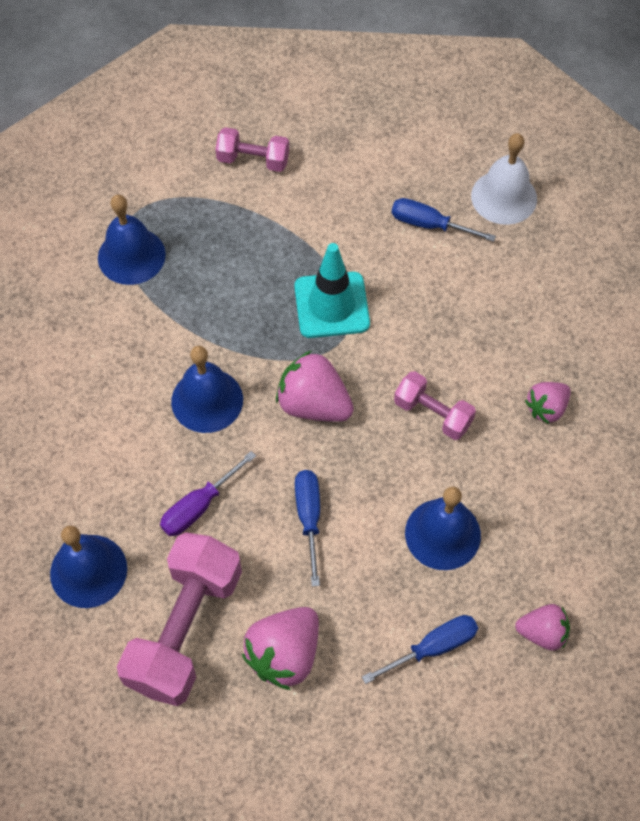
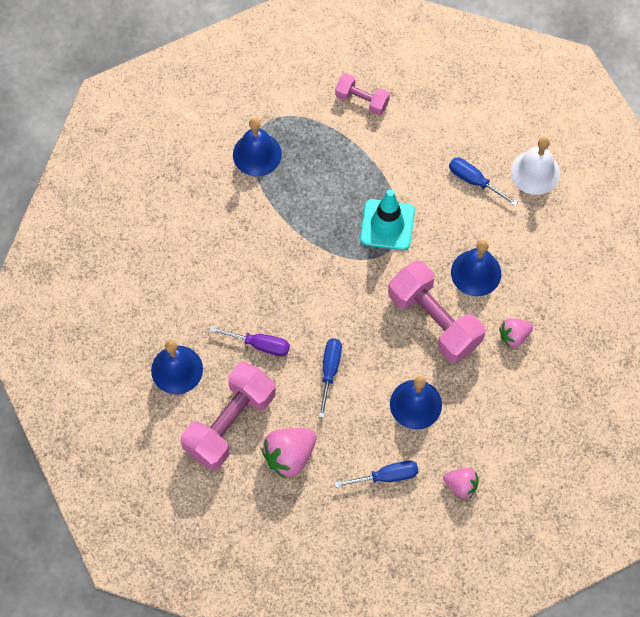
camera: 15 degrees right, 5 degrees up
(199, 506) = (259, 344): purple screwdriver -> purple screwdriver turned 135 degrees counterclockwise
(207, 400) = (283, 273): blue bell -> blue bell (476, 273)
(313, 404) = (354, 293): pink strawberry -> none
(433, 414) = (434, 320): pink dumbbell -> pink dumbbell, size x1.86

